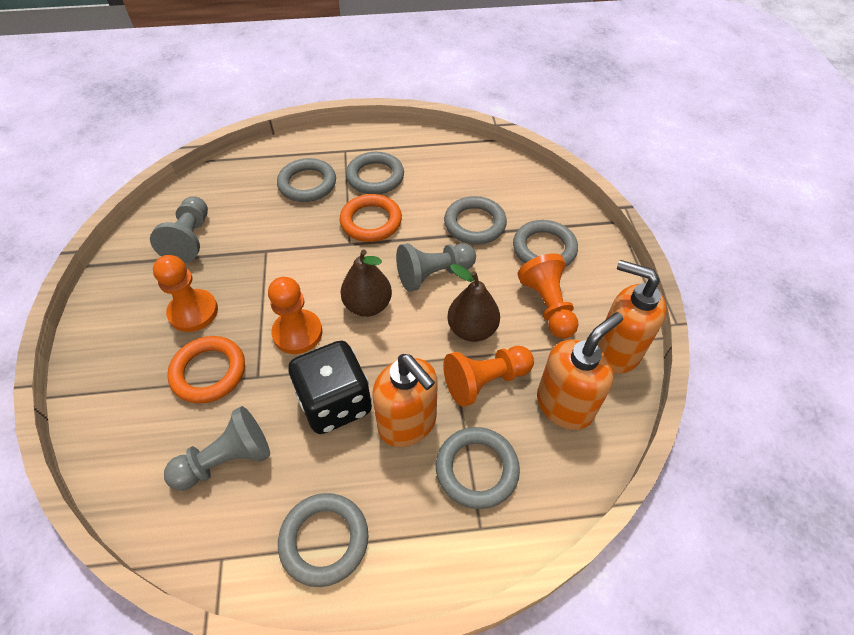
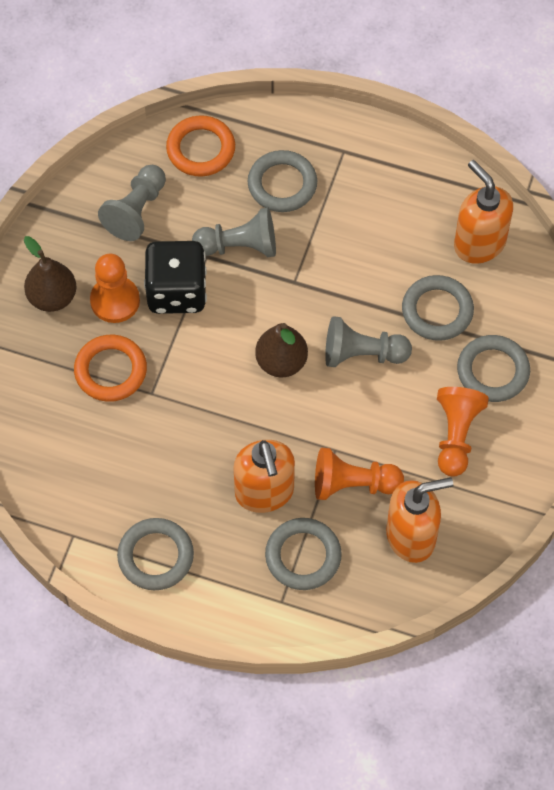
camera: 25 degrees right, 10 degrees up
(226, 460) = (101, 459): grey pawn -> grey pawn (239, 246)
(297, 333) = (203, 364): orange pawn -> none
(335, 403) = (210, 447): black dice -> black dice (176, 292)
(371, 221) = (329, 263): orange ring -> orange ring (201, 149)
(375, 177) = (360, 204): grey ring -> none
(472, 329) = (368, 429): brown pear -> brown pear (52, 297)
(616, 351) = (493, 508): orange soap dispenser -> orange soap dispenser (479, 243)

